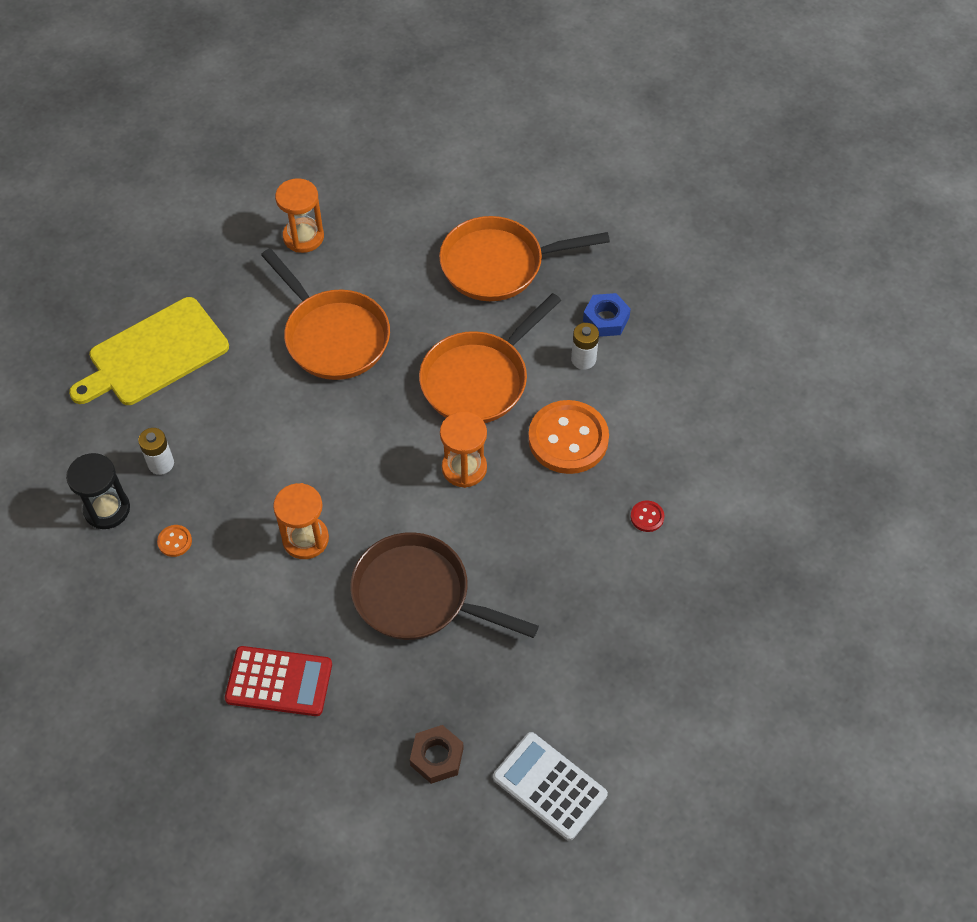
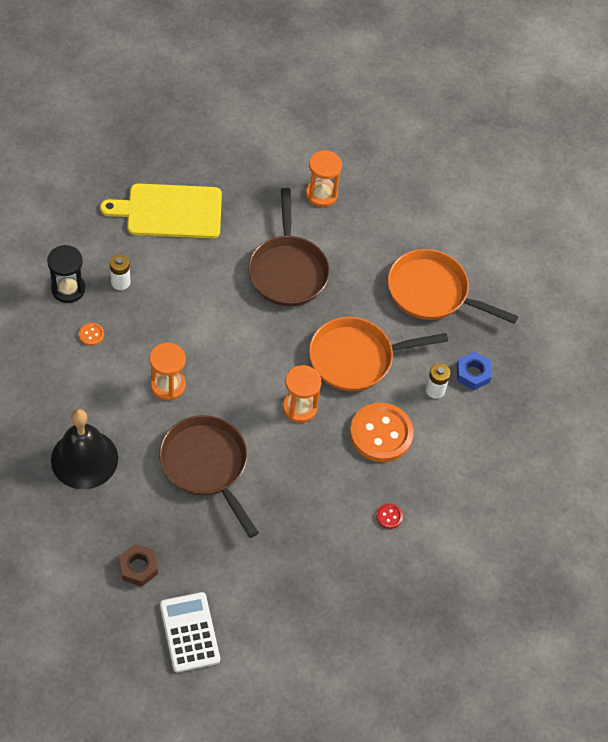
camera: 30 degrees right, 0 degrees up
(279, 681) = (84, 459): red calculator -> black bell
(333, 336) = (288, 270): orange pan -> brown pan

